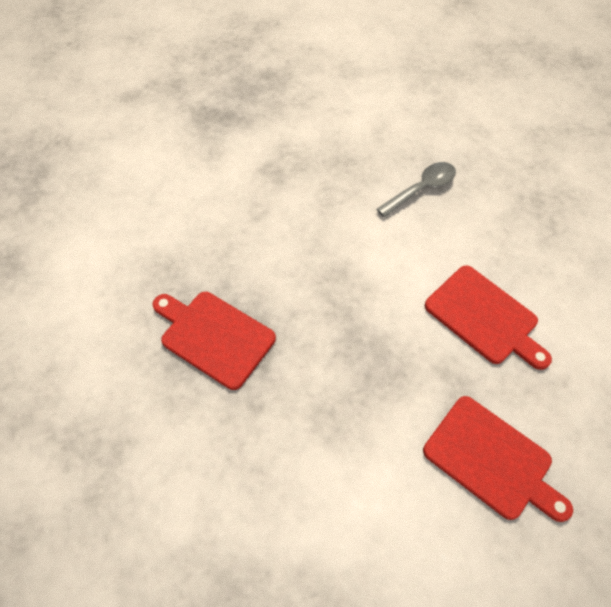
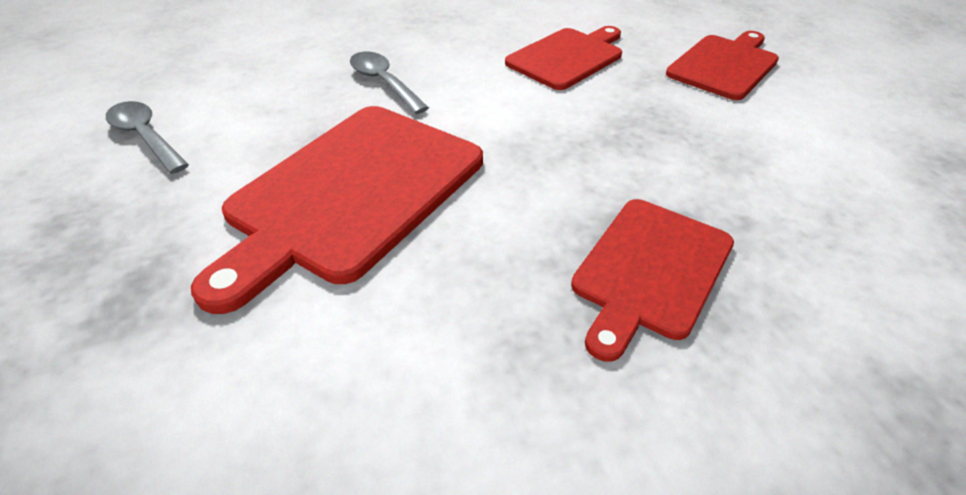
camera: 90 degrees left, 15 degrees down
(290, 186) = (352, 193): none -> red cutting board
(344, 84) = (146, 137): none -> grey spoon

